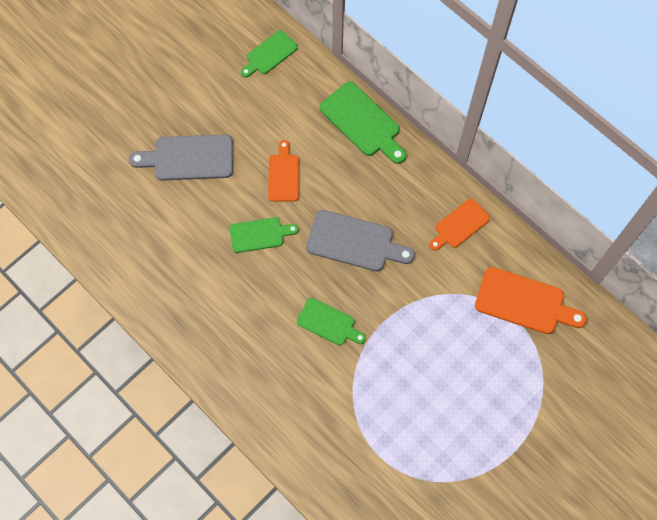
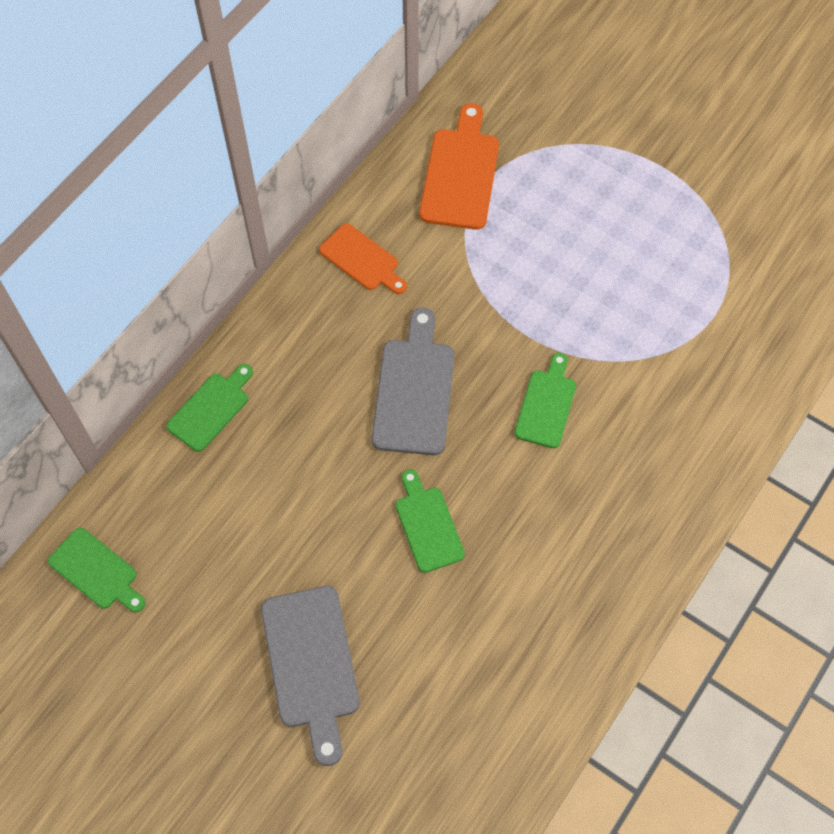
camera: 100 degrees left, 5 degrees down
(283, 175) = (320, 508): orange cutting board -> none
(362, 122) = (211, 409): green cutting board -> green cutting board, size x0.64

